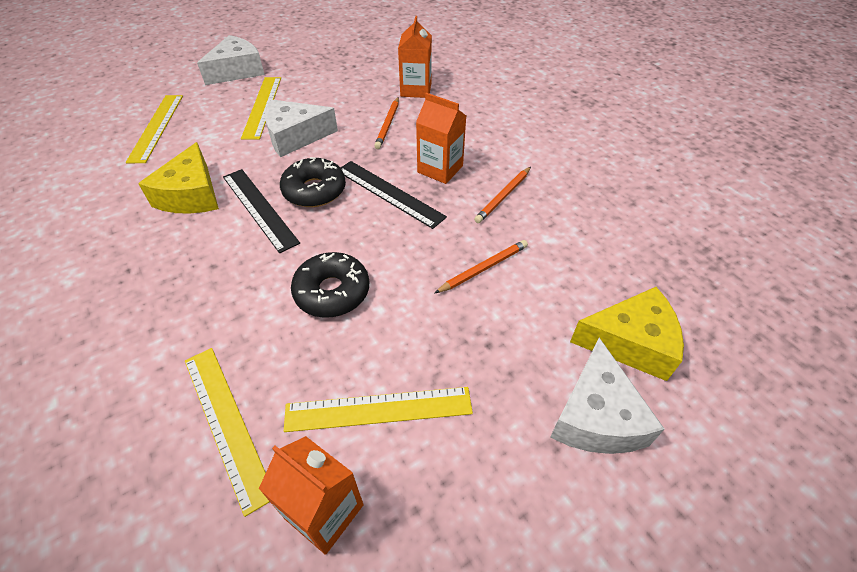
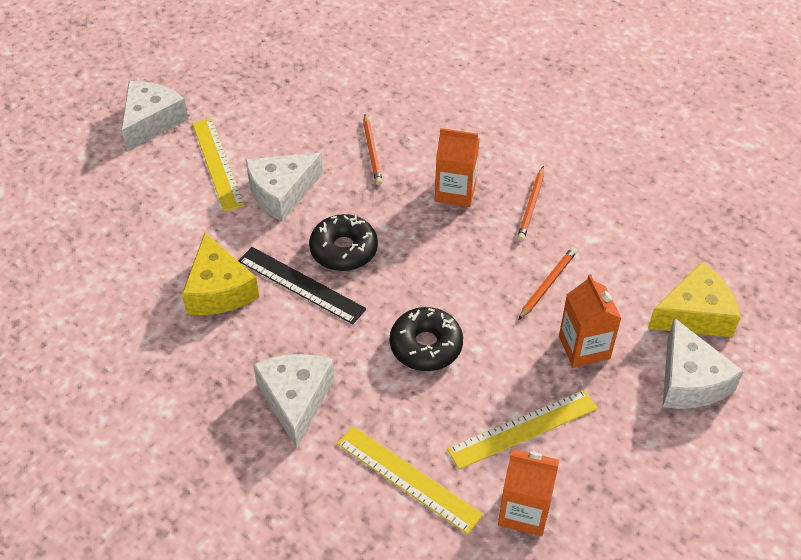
camera: 20 degrees left, 0 degrees up
(156, 127) = (114, 221): yellow ruler -> none
(181, 305) = (296, 399): none -> white cheese
(389, 193) = (420, 232): black ruler -> none
(416, 90) = (376, 98): orange carton -> orange carton (584, 347)

